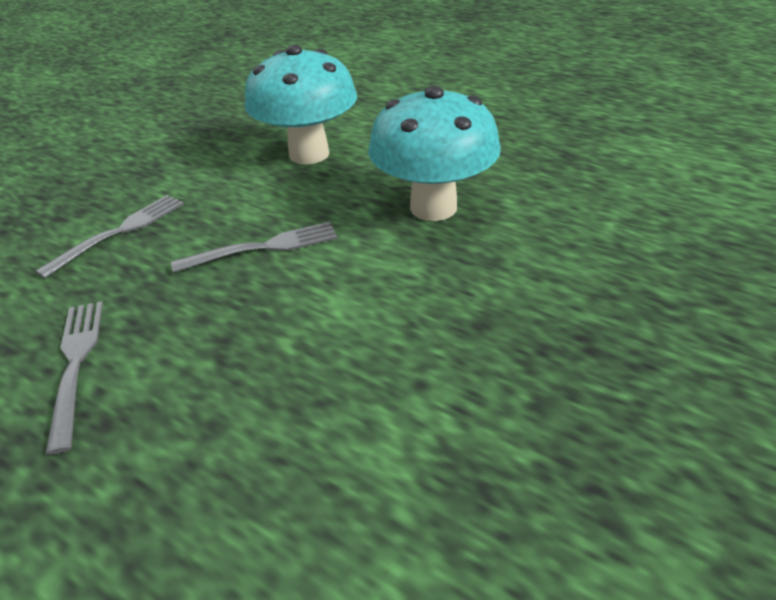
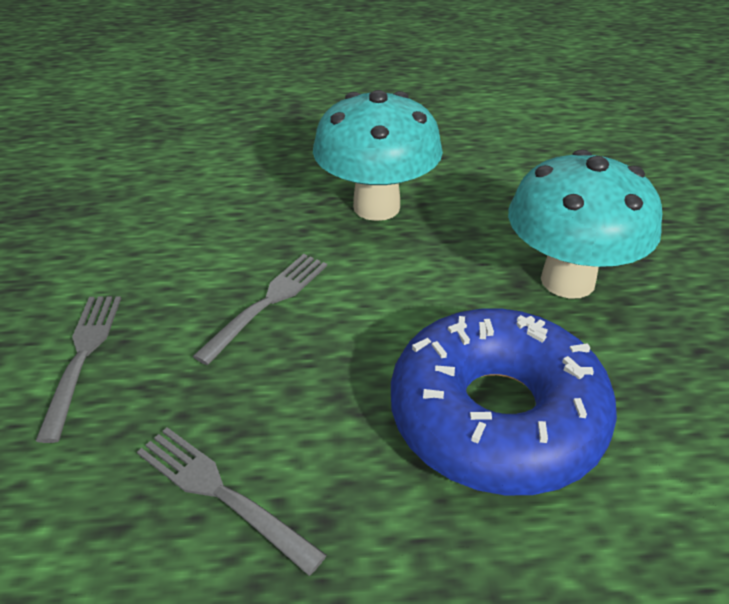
camera: 40 degrees left, 0 degrees up
(309, 154) = (196, 199): turquoise mushroom -> turquoise mushroom (567, 280)
(311, 427) = (496, 417): none -> blue donut

